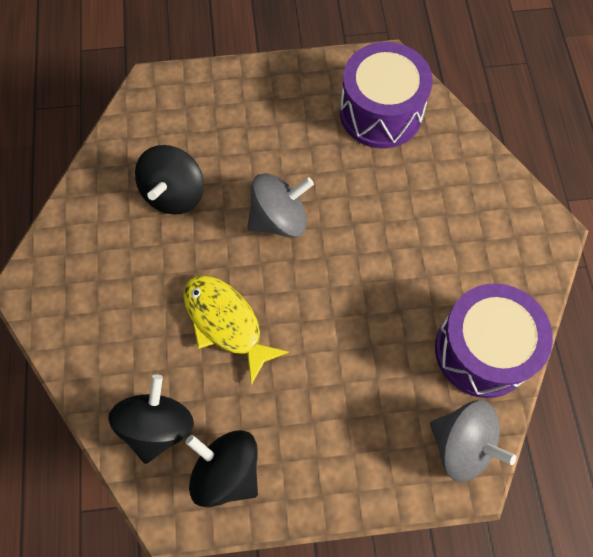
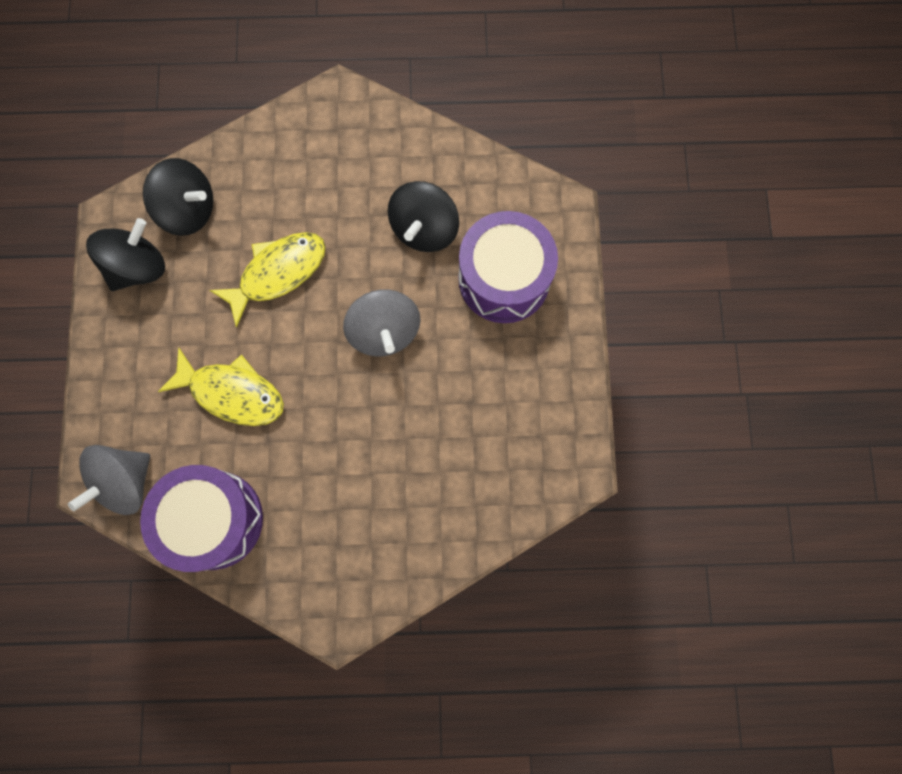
camera: 95 degrees right, 10 degrees up
(174, 194) = (424, 229): black spinning top -> black spinning top turned 90 degrees counterclockwise
(355, 351) = (232, 393): none -> yellow fish
(381, 112) = (508, 454): purple drum -> purple drum (504, 279)

